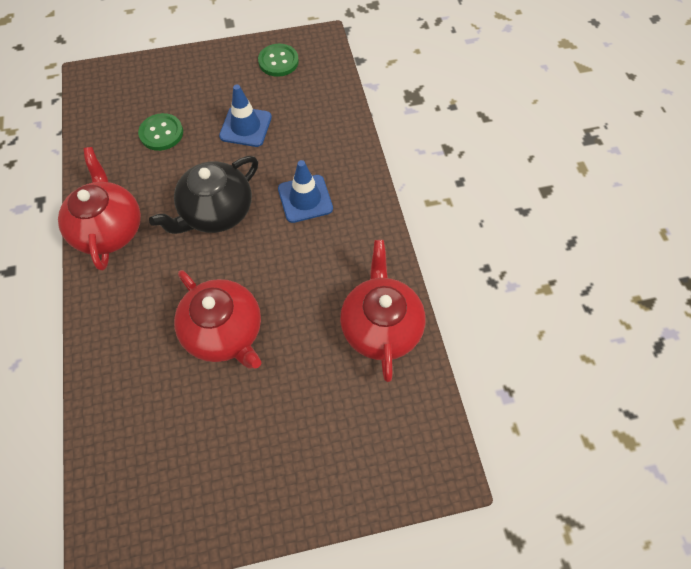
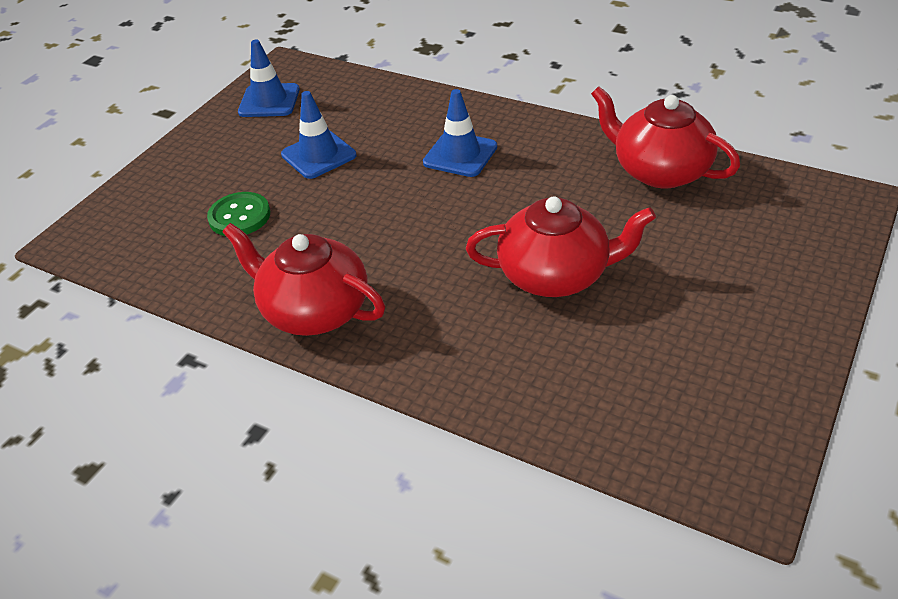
camera: 45 degrees left, 20 degrees down
(216, 212) = (398, 219): black teapot -> none
(278, 61) = (269, 101): green button -> blue traffic cone

